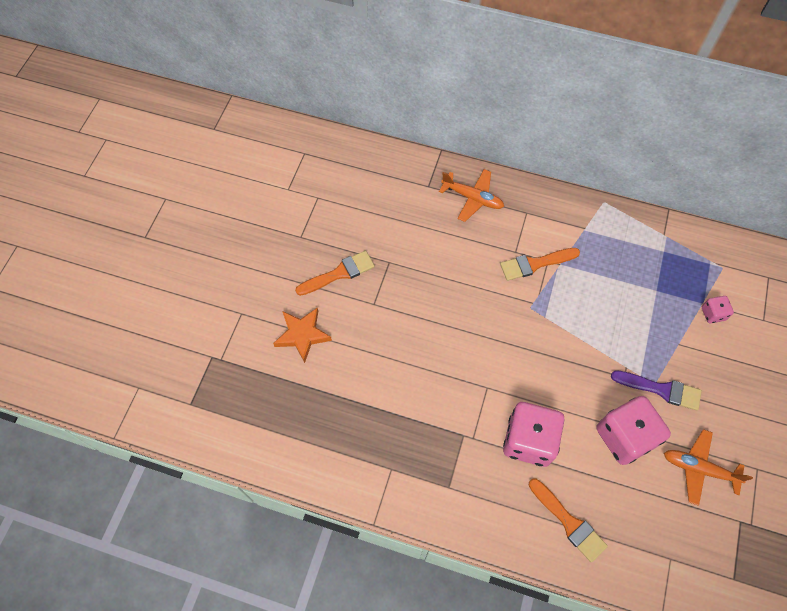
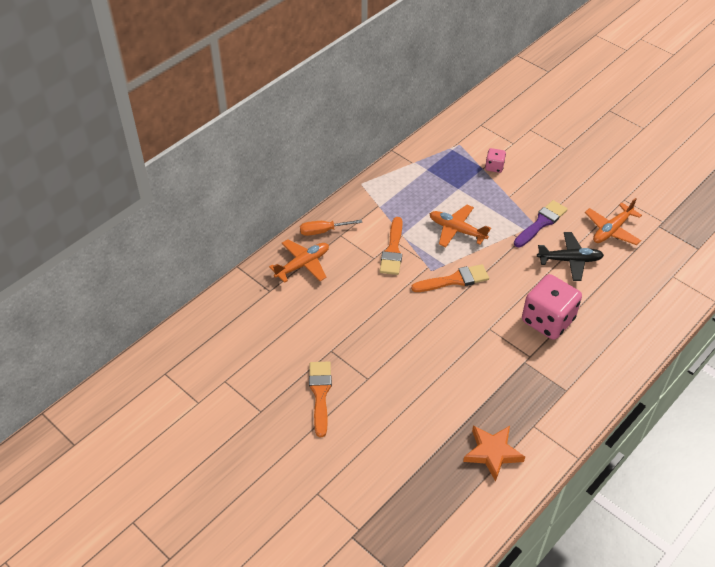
camera: 65 degrees left, 15 degrees down
(302, 335) = (369, 448): orange star -> orange star (492, 453)
(522, 196) = (323, 231): none -> orange screwdriver
(568, 522) = (624, 323): orange brush -> orange brush (454, 280)
(597, 311) = (457, 230): none -> orange plane
(625, 437) = (569, 260): pink dice -> black plane

